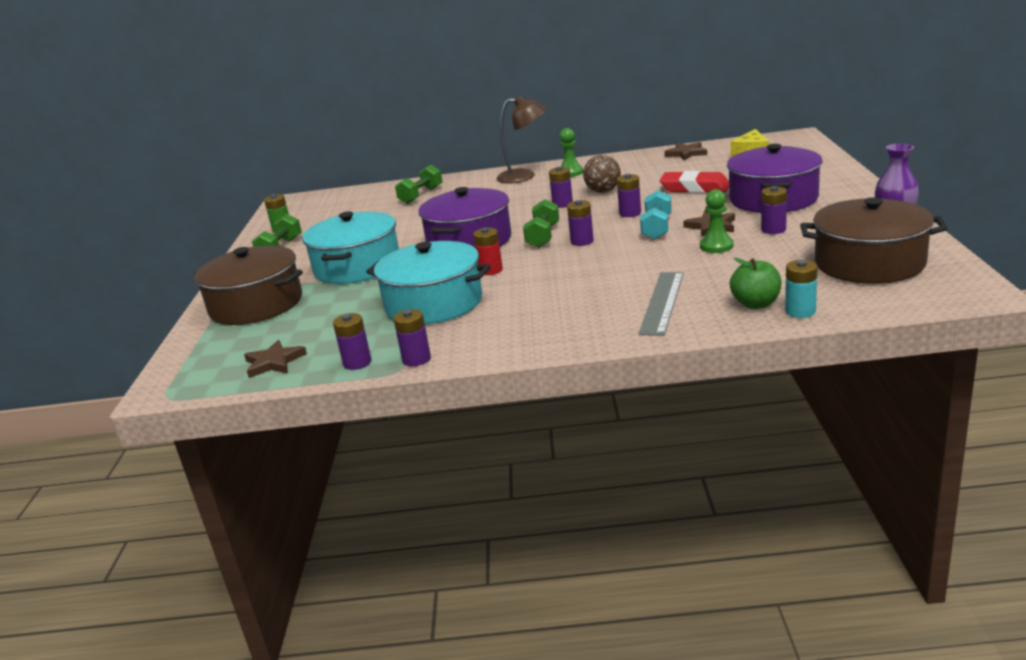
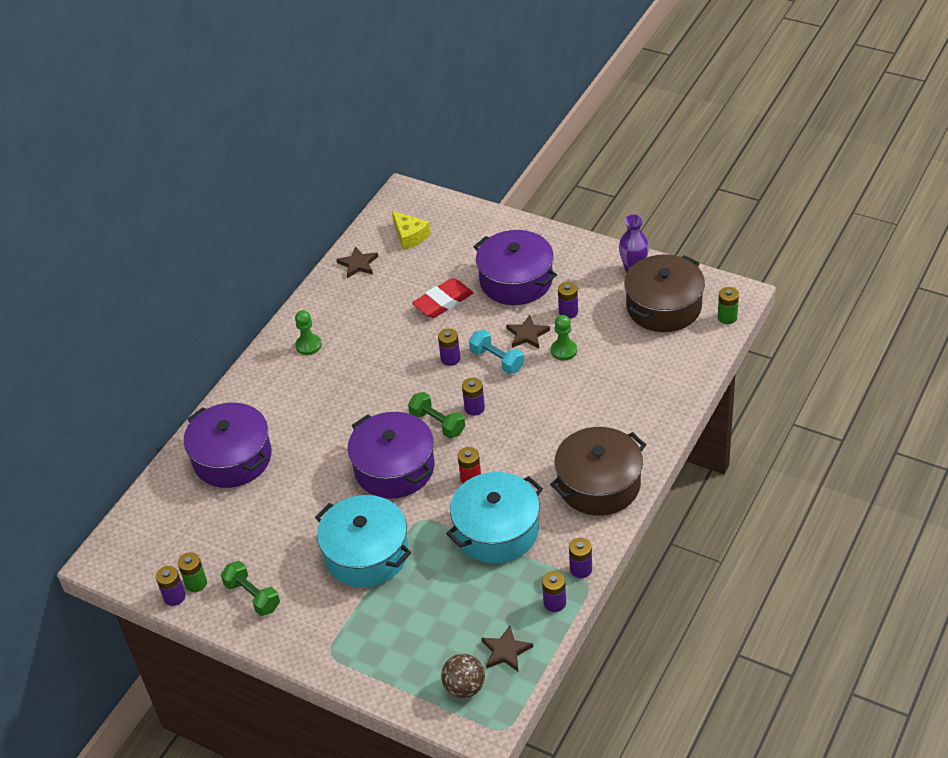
camera: 60 degrees left, 20 degrees up
(256, 305) = (377, 641): brown pot -> brown pot (599, 484)
(421, 195) = (232, 458): green dumbbell -> purple pot
(524, 176) = (276, 375): brown lamp -> none
(562, 204) = (380, 383): purple battery -> purple battery (174, 597)
(603, 191) = (382, 349): brown ball -> brown ball (464, 687)
(662, 302) = (620, 418): grey ruler -> none
(756, 304) = (665, 381): green apple -> none
(800, 311) = (693, 370): turquoise battery -> none
(922, 298) = (727, 317): none -> green battery

